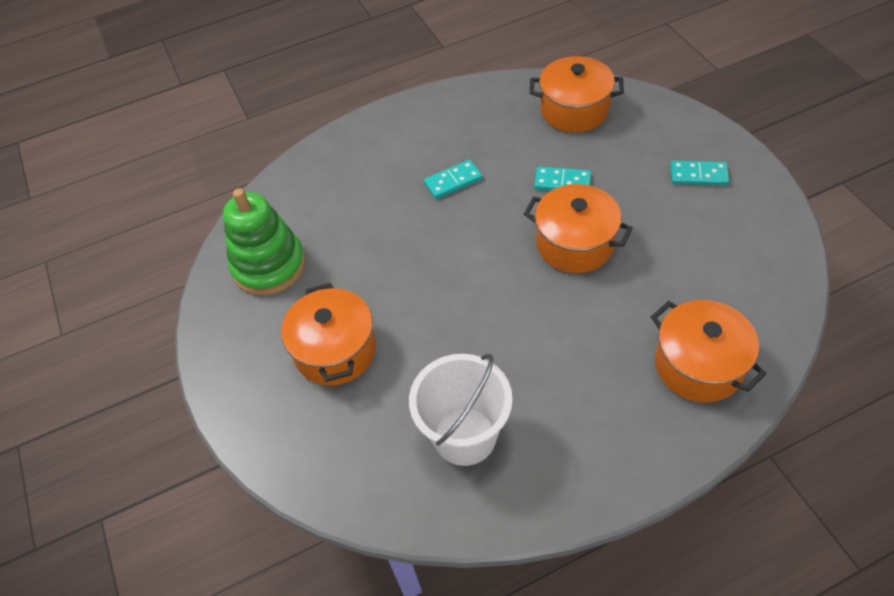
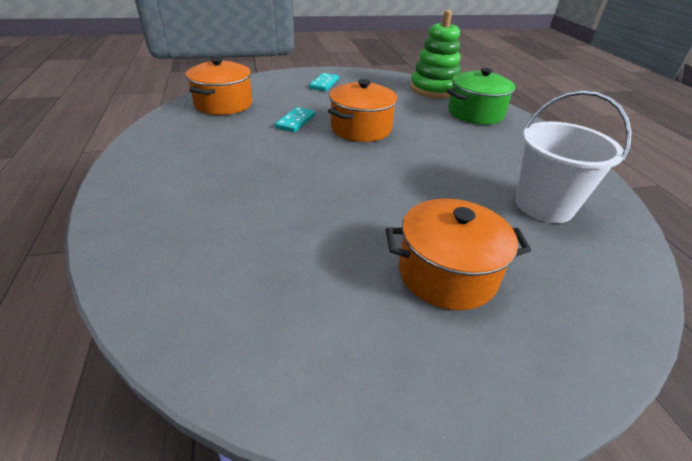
camera: 85 degrees left, 15 degrees down
(269, 265) = (289, 324): green stacking toy -> green stacking toy (434, 89)
(453, 181) = (253, 165): turquoise domino -> none
(698, 365) = (475, 113): orange pot -> green pot

